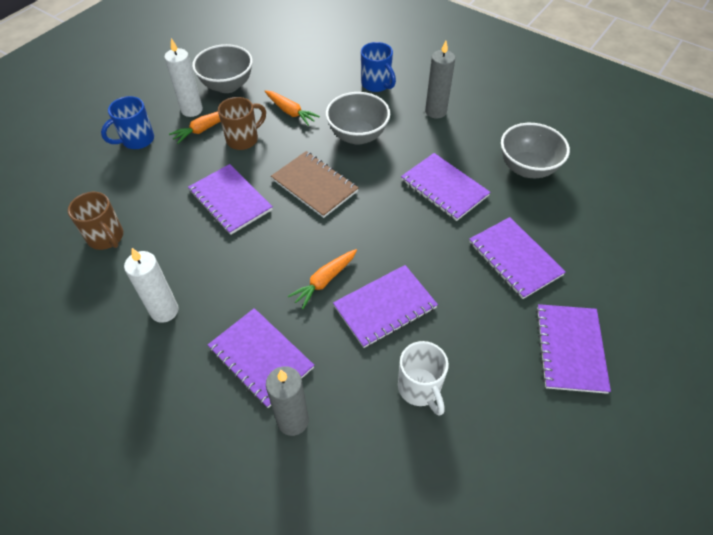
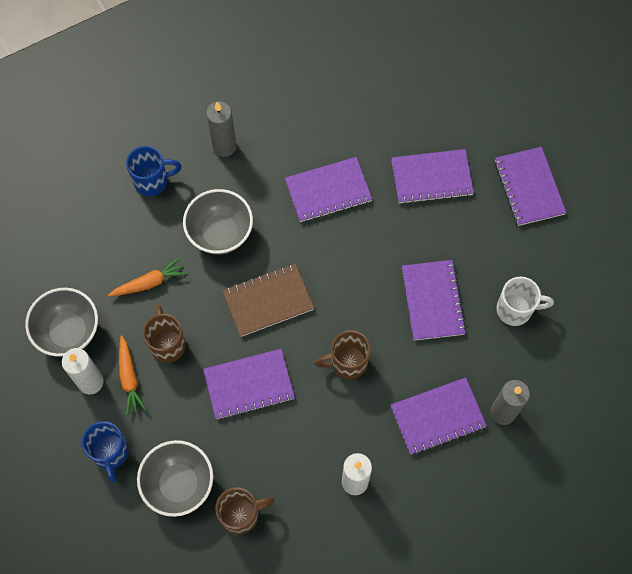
camera: 65 degrees left, 15 degrees up
(284, 261) = (347, 362): none -> brown mug
(324, 281) = (384, 337): orange carrot -> none
(527, 168) = (339, 110): grey bowl -> grey bowl (179, 484)
(570, 349) = (529, 187): purple notebook -> purple notebook turned 45 degrees clockwise

